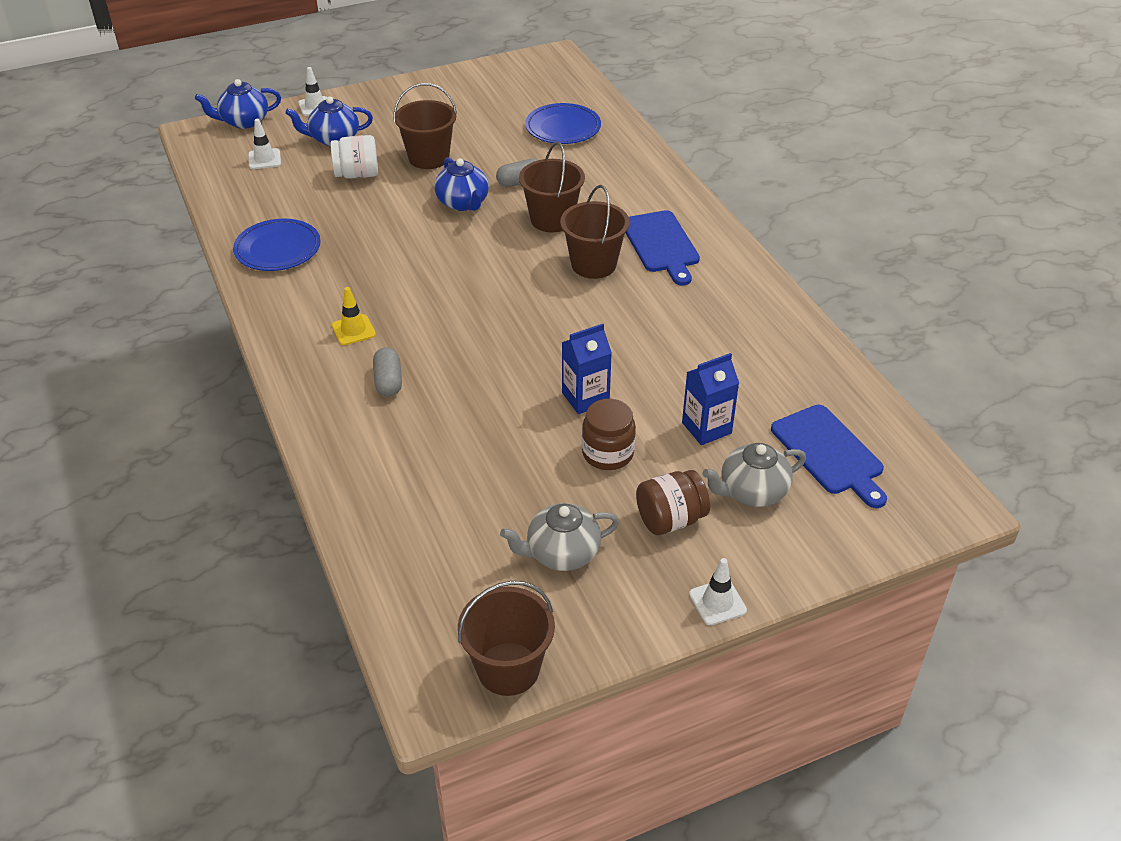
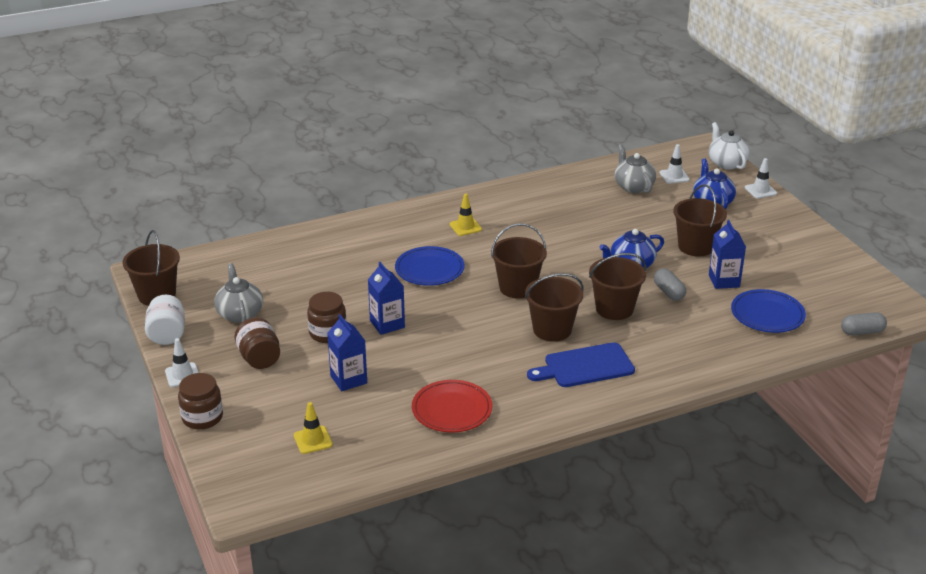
camera: 90 degrees right, 10 degrees down
(244, 121) = (726, 163): blue teapot -> white teapot
(278, 249) = (557, 191): blue plate -> blue plate (429, 269)
(357, 174) = (662, 216): white jar -> white jar (167, 334)
(388, 381) = (410, 243): grey capsule -> grey capsule (862, 332)
(499, 146) = (724, 281): none -> blue carton
(505, 288) = (517, 288): none -> brown bucket
(752, 341) = (452, 410): none -> red plate
(752, 491) = (279, 397): grey teapot -> grey teapot (633, 186)
(807, 566) = (202, 417): none -> brown jar
(829, 453) = (313, 440): blue cutting board -> yellow traffic cone

